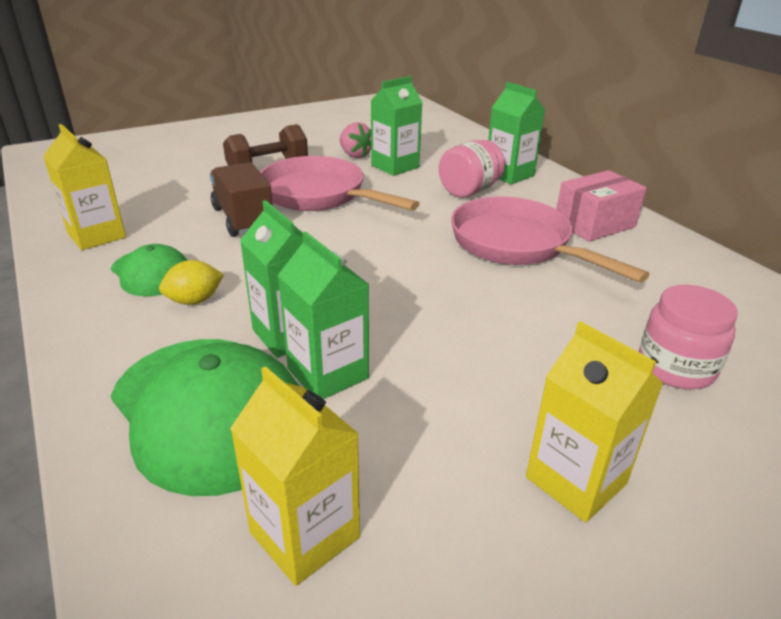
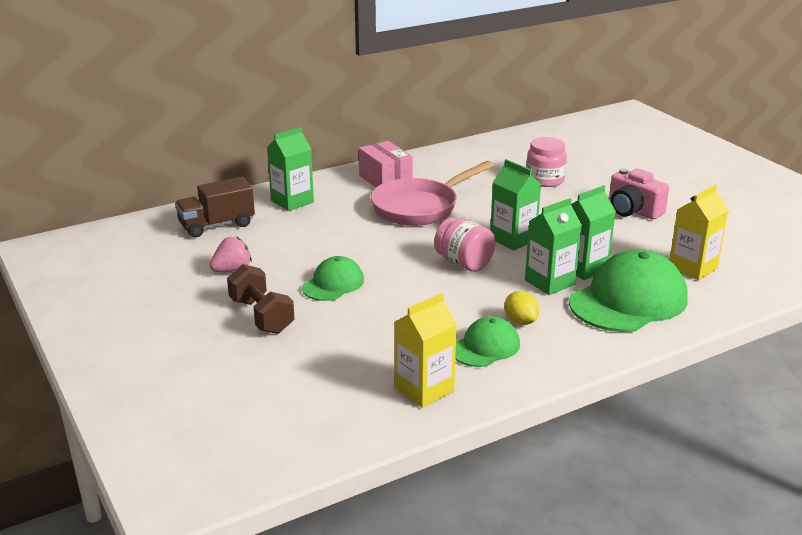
camera: 90 degrees left, 5 degrees down
(243, 219) = (385, 317): brown truck -> brown truck (217, 225)
(319, 195) = (333, 284): pink pan -> green cap
(395, 166) = (266, 250): green carton -> green carton (513, 239)
(469, 191) = (325, 219): pink jar -> pink jar (464, 263)
(576, 480) = (633, 210): yellow carton -> pink camera

